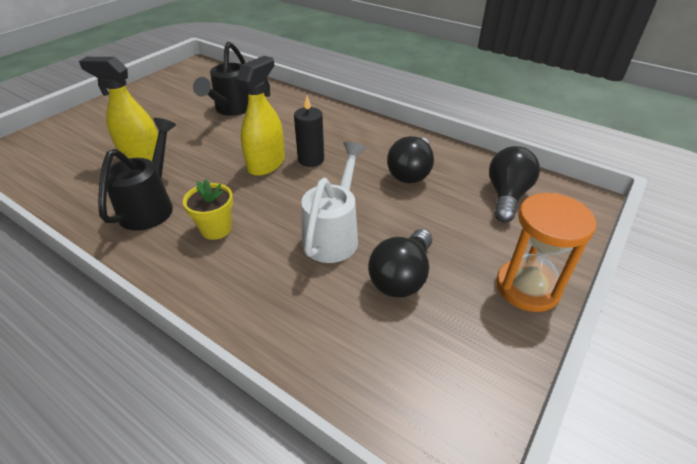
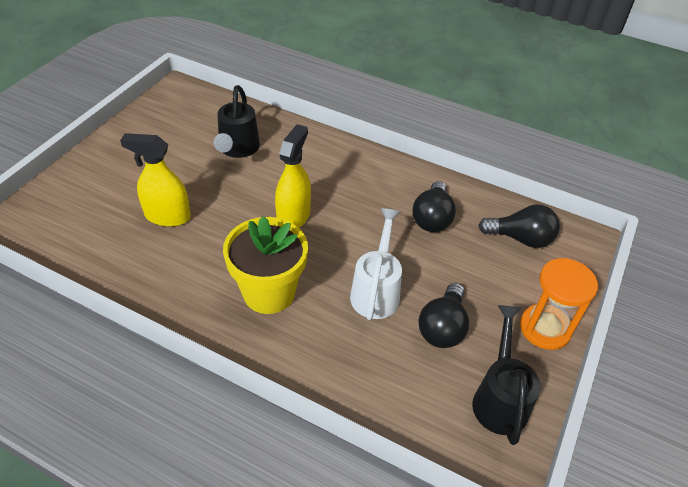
camera: 10 degrees left, 5 degrees up
(151, 205) = (199, 272): black watering can -> black watering can (499, 397)
(216, 229) = (269, 292): yellow flower pot -> yellow flower pot, size x1.87
(311, 159) = (335, 209): black candle -> none
(507, 196) = (520, 238): black light bulb -> black light bulb turned 90 degrees clockwise

